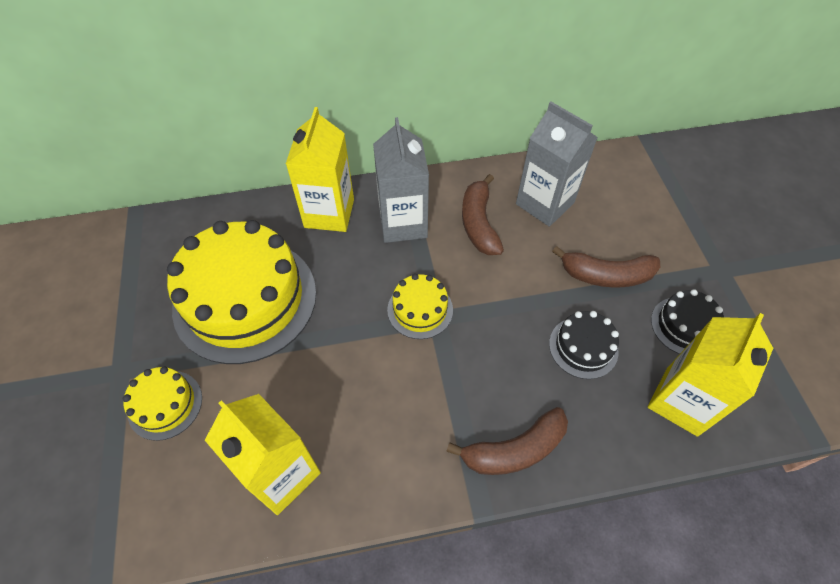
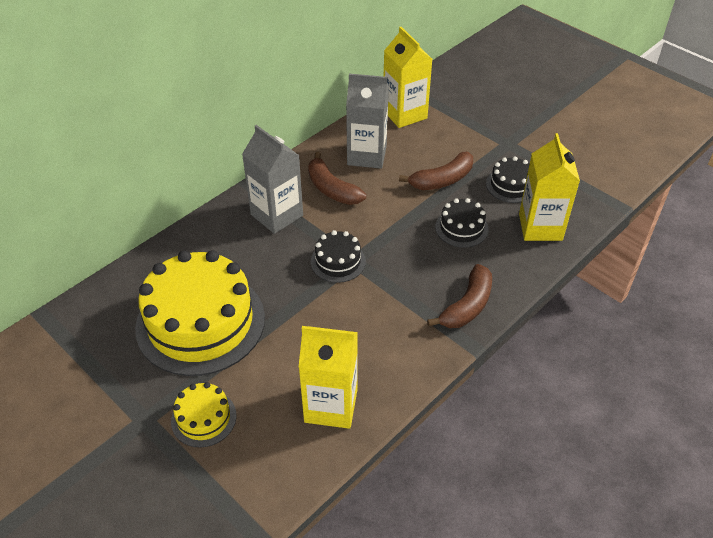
camera: 35 degrees left, 10 degrees down
(329, 213) = (213, 235): yellow carton -> yellow carton (404, 114)
(420, 310) = (338, 261): yellow cake -> black cake

